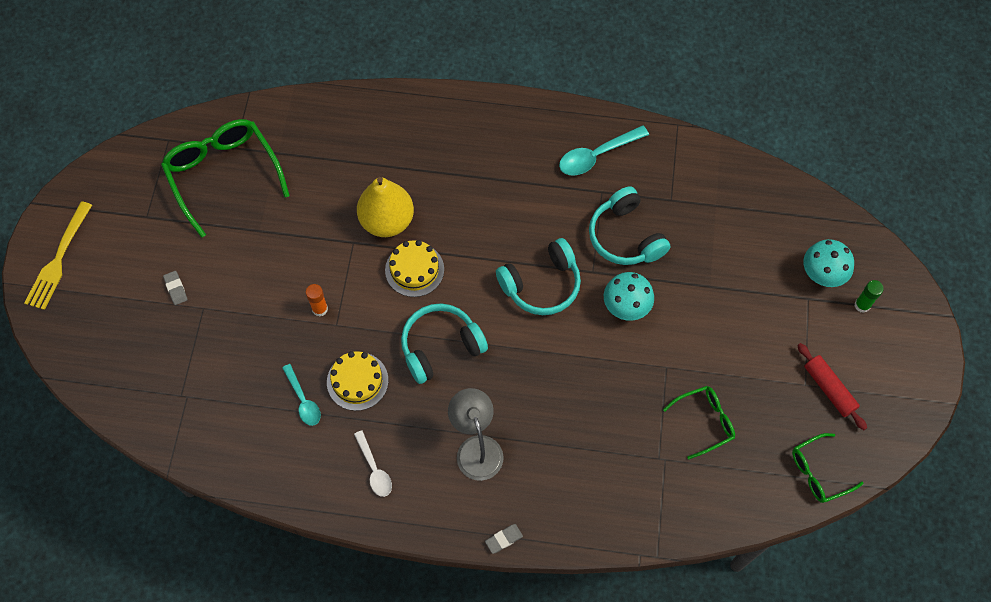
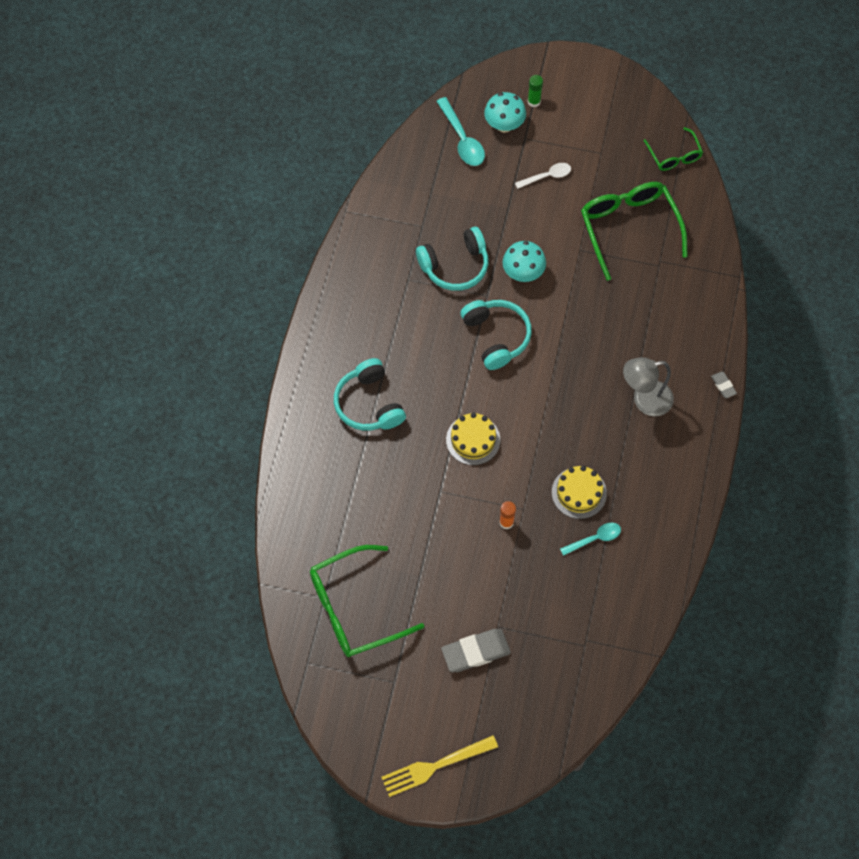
camera: 85 degrees left, 0 degrees up
(58, 260) = (435, 766): yellow fork -> yellow fork turned 135 degrees clockwise
(176, 289) = (475, 652): grey eraser -> grey eraser, size x2.04
(374, 469) = (660, 482): white spoon -> white spoon (547, 176)
(387, 221) = (420, 461): yellow pear -> none
(440, 347) = (550, 422): turquoise headphones -> turquoise headphones (369, 404)
(597, 155) = (370, 279): turquoise spoon -> turquoise spoon (462, 139)
(704, 422) = (629, 229): green glasses -> green glasses, size x1.84
(829, 389) = (605, 137): red rolling pin -> none

